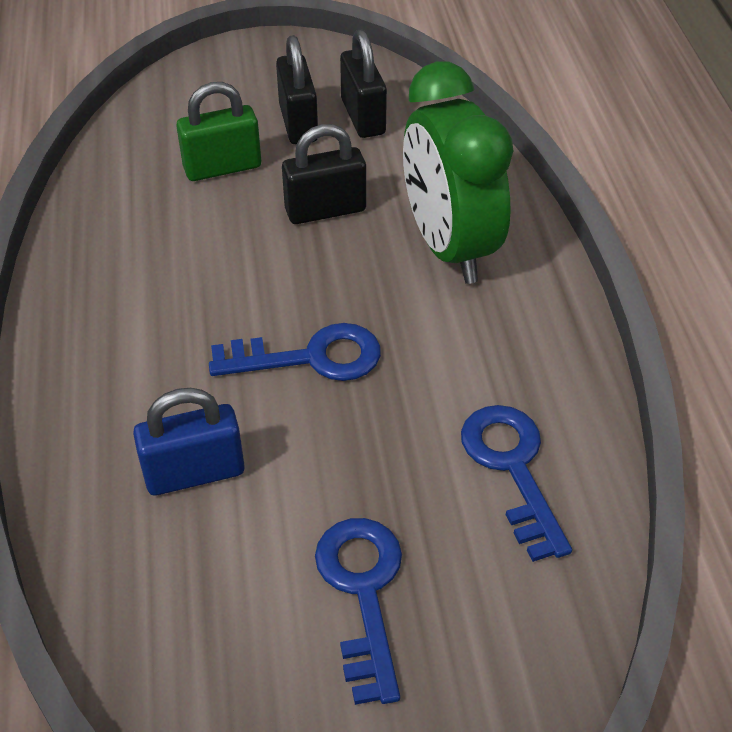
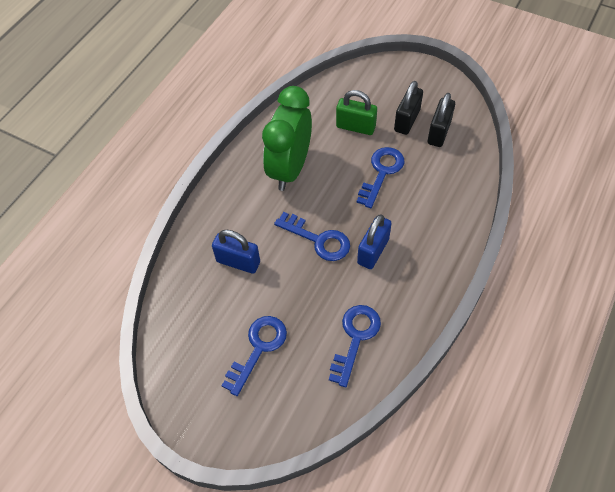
camera: 40 degrees right, 10 degrees up
(325, 210) = (381, 173): black padlock -> blue key
(417, 325) = (373, 251): none -> blue padlock
(449, 247) = (419, 222): green clock -> green clock (290, 169)

